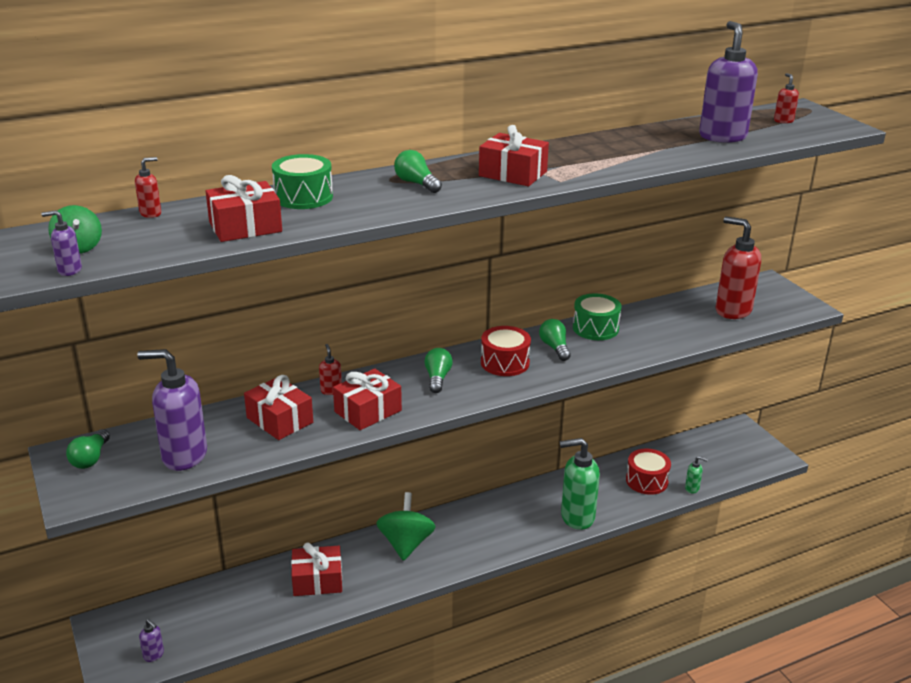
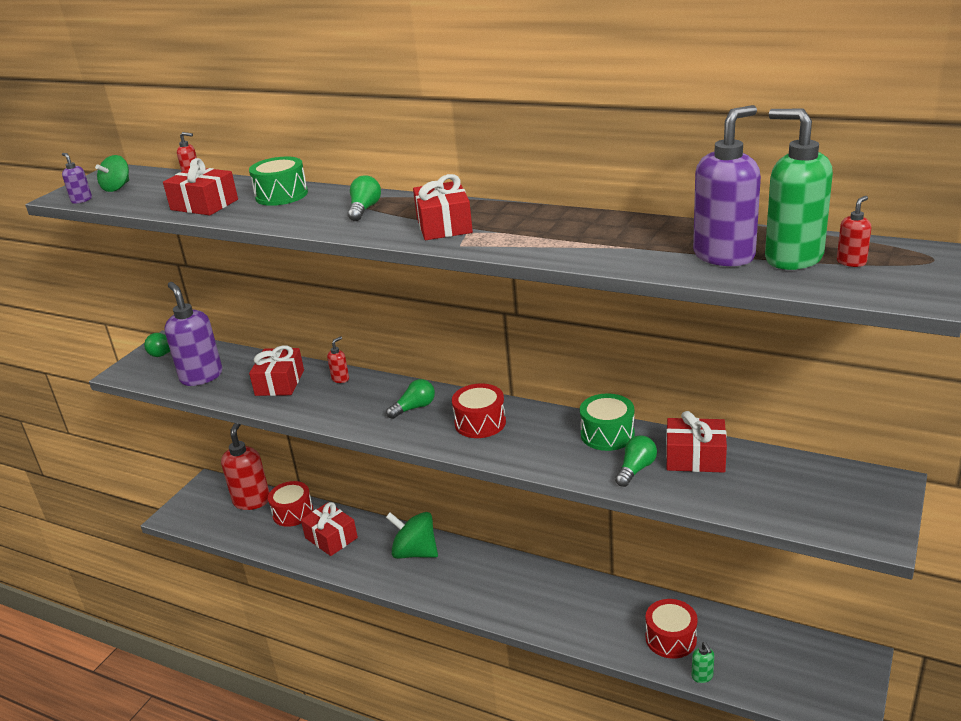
camera: 55 degrees right, 0 degrees up
(154, 655) = (199, 519): purple soap dispenser -> none
(245, 587) = (293, 512): none -> red drum
(368, 411) = (331, 406): red gift -> red gift (695, 457)
(406, 544) = (415, 552): green spinning top -> green spinning top turned 120 degrees counterclockwise
(555, 348) = (540, 432): green light bulb -> green light bulb (636, 469)
(577, 517) = (559, 623): green soap dispenser -> green soap dispenser (793, 258)
(732, 310) = (777, 490): red soap dispenser -> red soap dispenser (252, 501)

